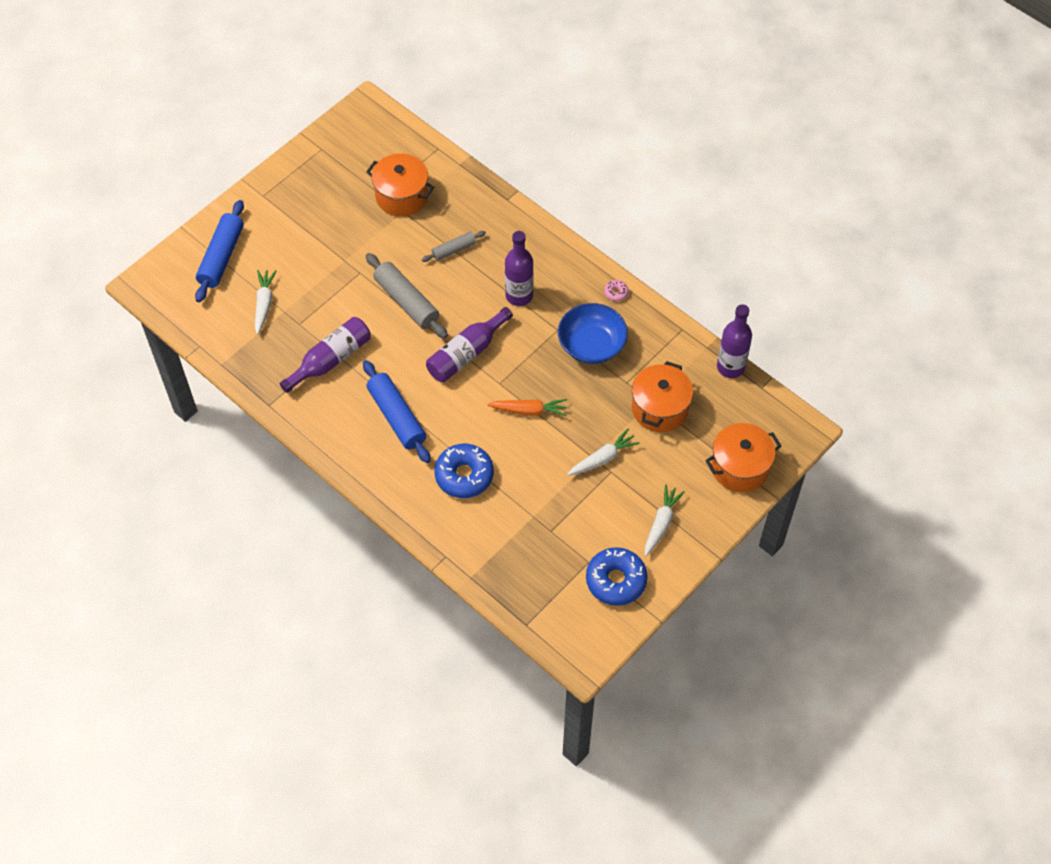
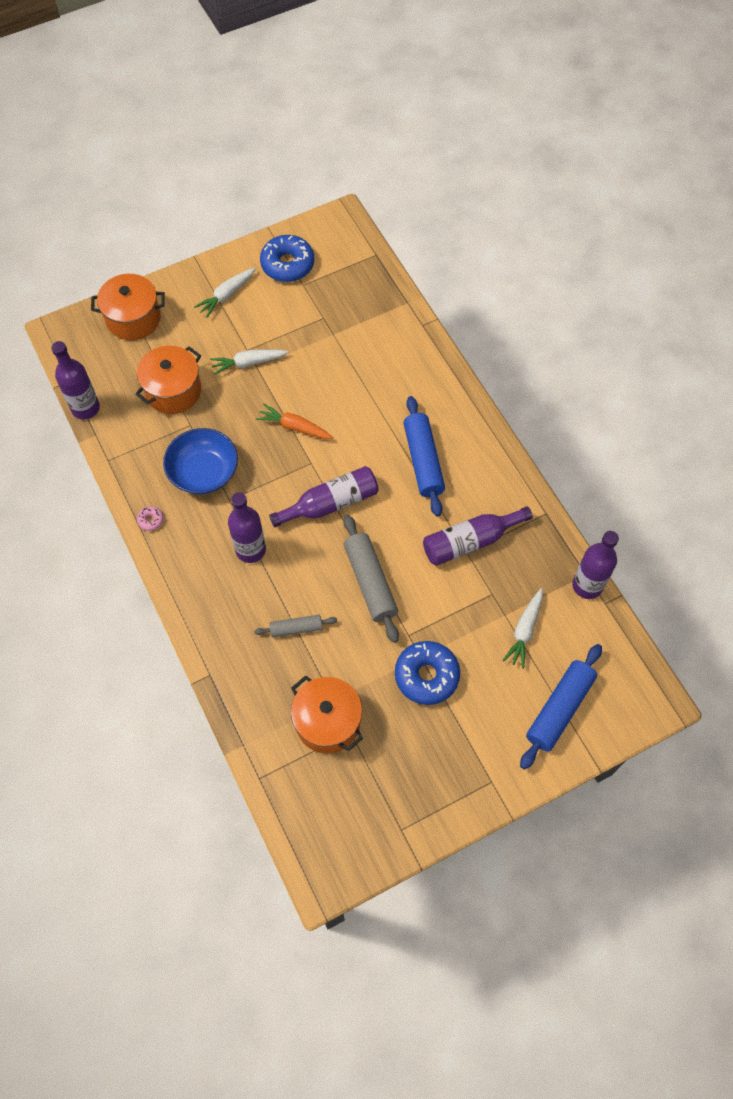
camera: 160 degrees left, 5 degrees up
(218, 355) = (587, 585): none -> purple bottle
(464, 475) = (380, 387): blue donut -> blue donut (426, 676)

